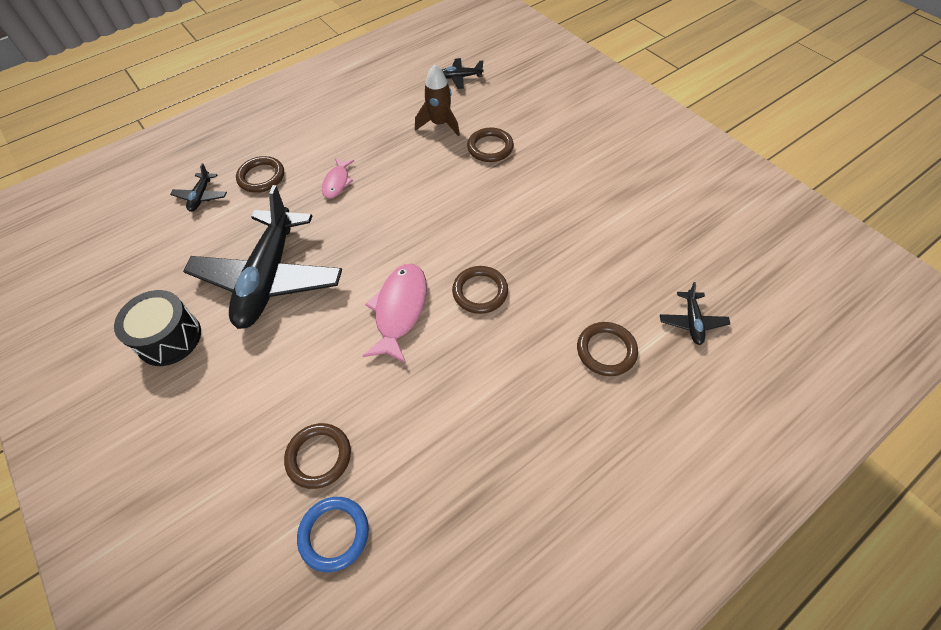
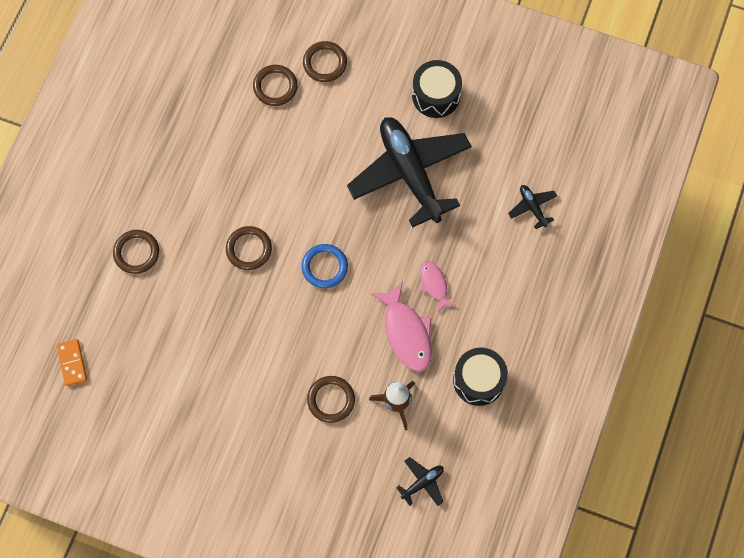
camera: 145 degrees right, 15 degrees up
(261, 177) = (502, 253): brown ring -> brown ring (325, 63)
(334, 534) = (235, 57): blue ring -> blue ring (324, 267)
(365, 111) = (478, 380): none -> black drum
(400, 310) = (296, 203): pink fish -> pink fish (406, 333)
(692, 322) = (86, 309): black plane -> none
(727, 280) = (72, 363): none -> orange domino

